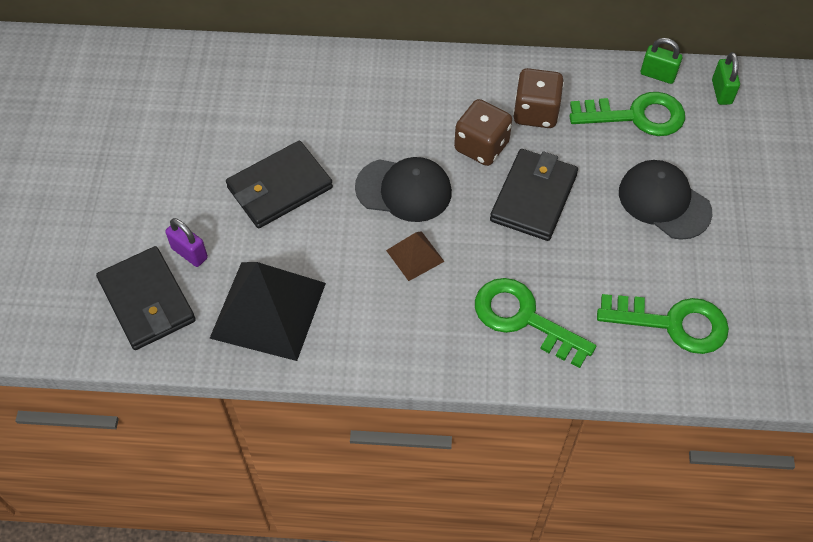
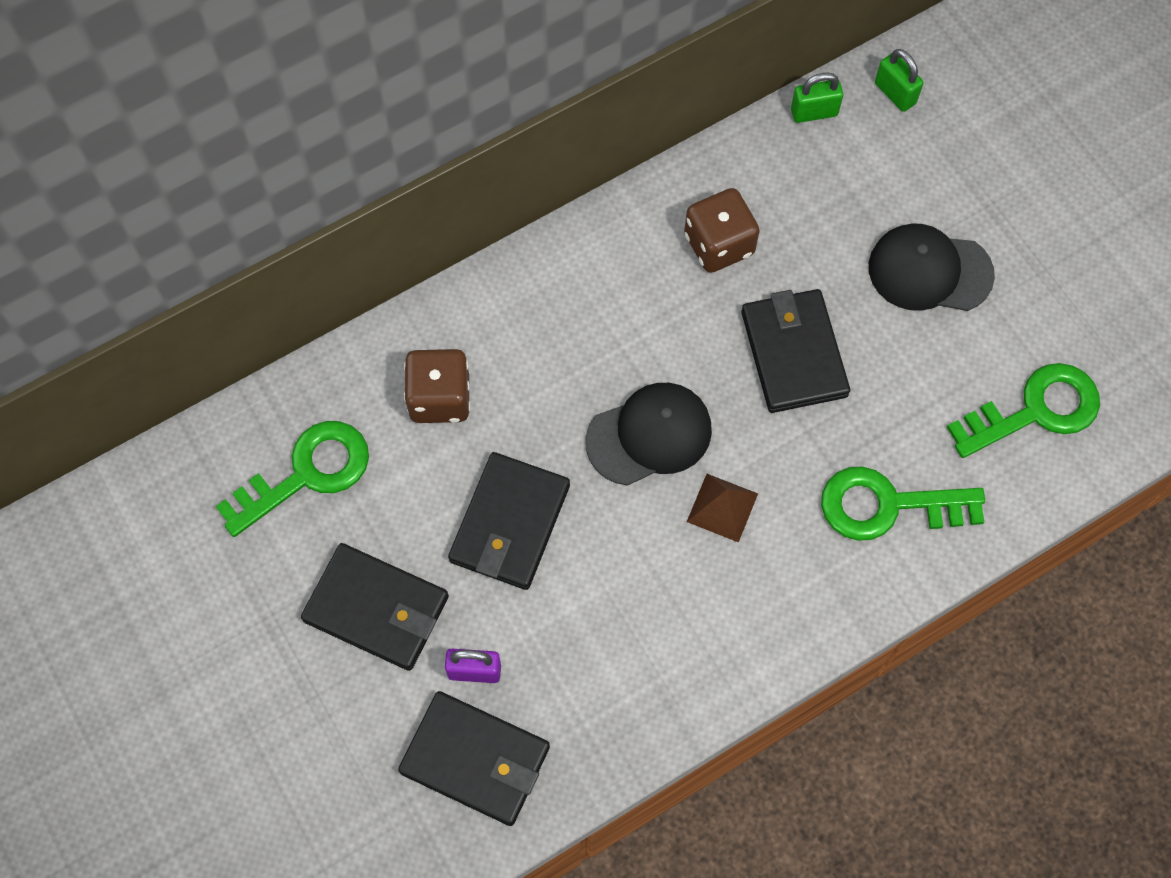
camera: 35 degrees left, 10 degrees up
(165, 186) = (377, 609): none -> black wallet
(268, 310) = (616, 678): black pyramid -> none
(481, 146) = (692, 325): brown dice -> brown dice (440, 398)
(636, 116) = (828, 180): green key -> green key (307, 473)

